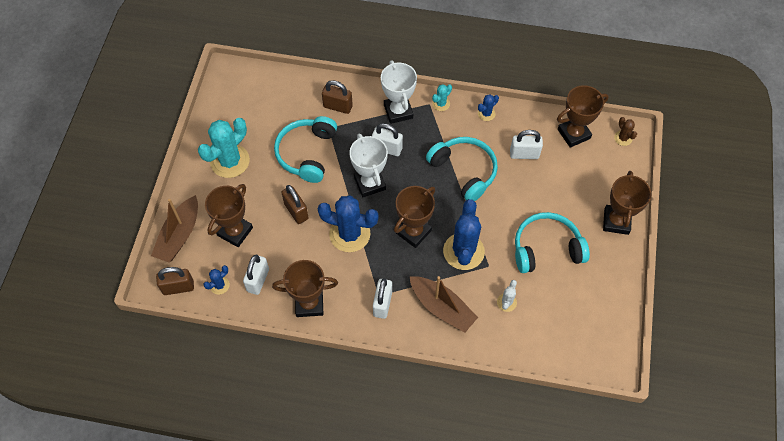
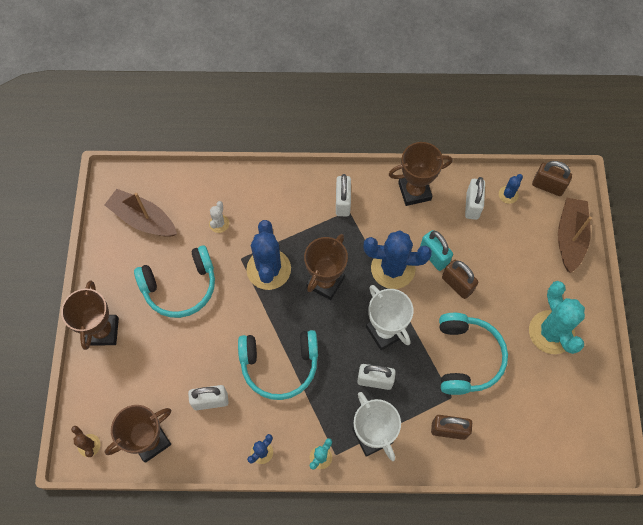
camera: 170 degrees right, 5 degrees up
(178, 287) = (547, 186): brown padlock -> brown padlock turned 45 degrees clockwise
(230, 161) = (551, 332): turquoise cactus -> turquoise cactus turned 45 degrees counterclockwise
(235, 231) = (514, 251): brown trophy -> none
(309, 239) = (434, 256): none -> turquoise padlock
(442, 307) = (283, 208): brown boat -> brown boat (143, 219)
(464, 171) = (279, 365): turquoise headphones -> turquoise headphones turned 45 degrees counterclockwise

